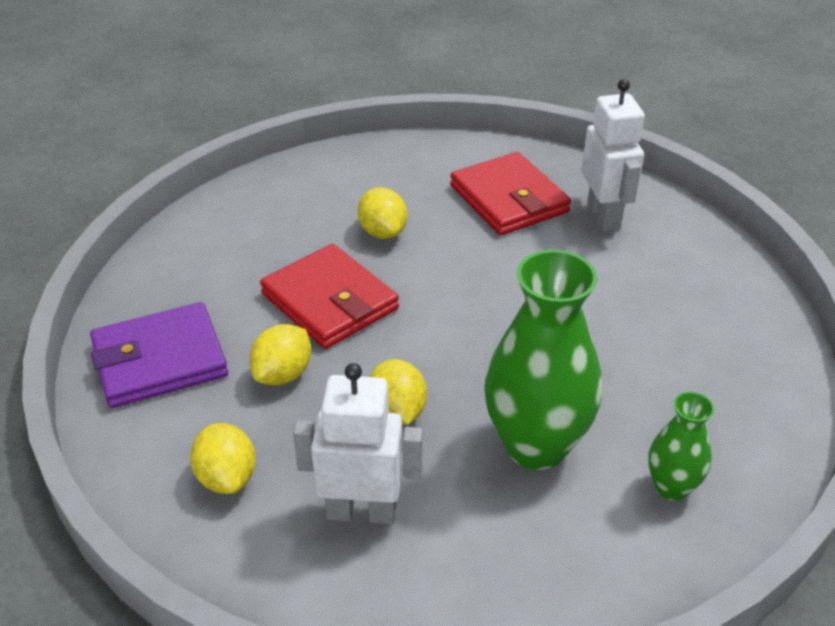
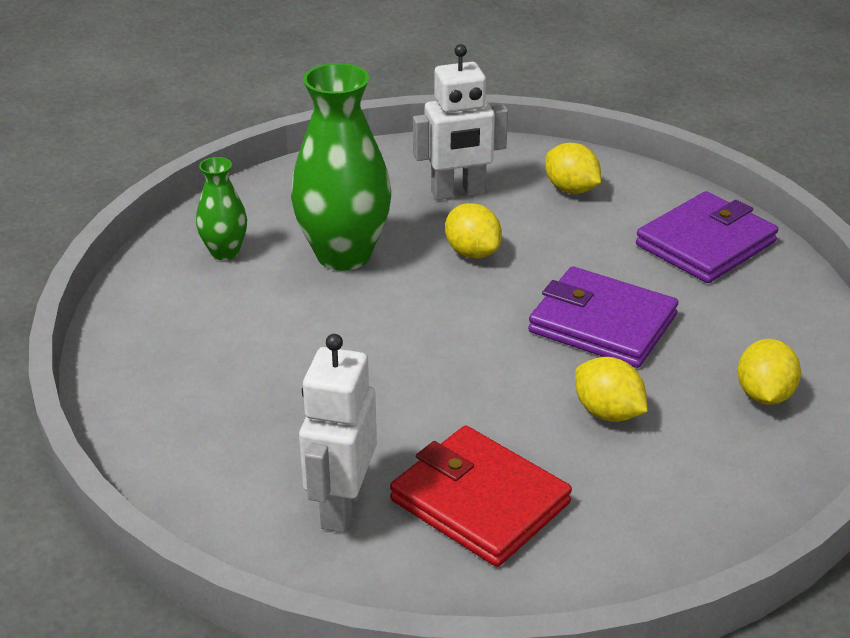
camera: 160 degrees right, 5 degrees down
(283, 374) = (590, 257): yellow lemon -> yellow lemon (764, 395)
(329, 301) = (602, 323): red wallet -> purple wallet
(604, 216) = (341, 506): white robot -> white robot turned 45 degrees clockwise

